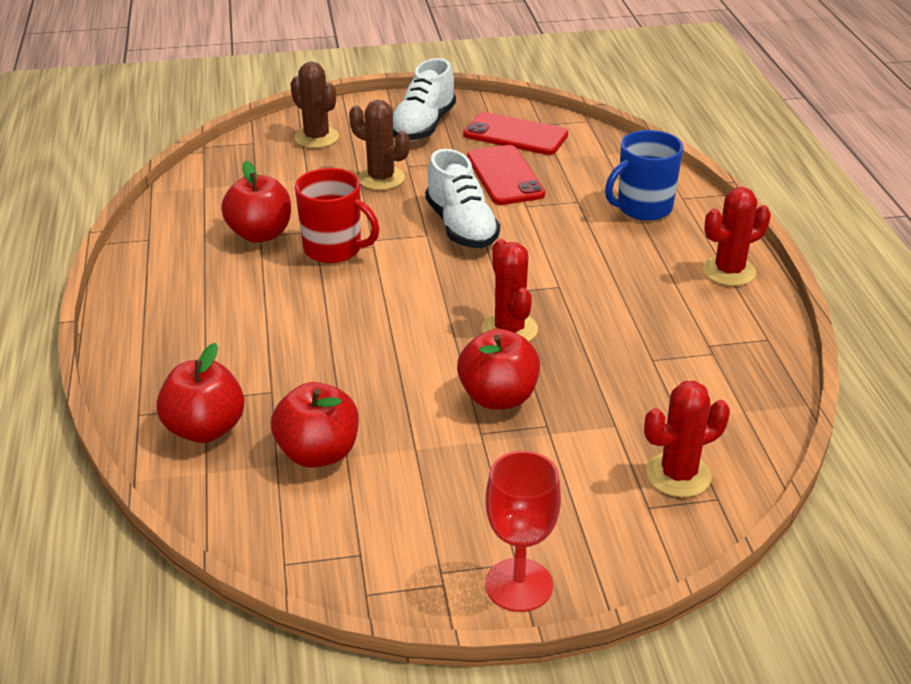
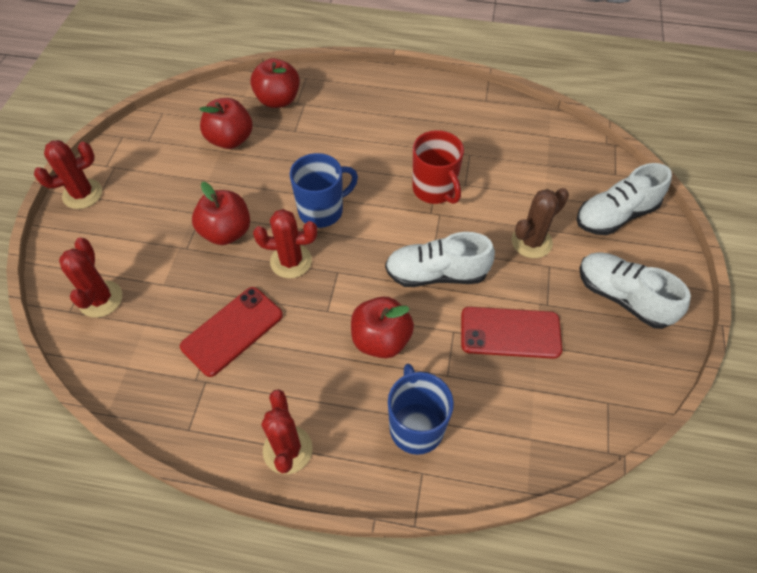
camera: 110 degrees right, 20 degrees up
(260, 234) = (471, 154): red apple -> red apple (381, 340)
(316, 137) = (615, 215): brown cactus -> white shoe
(334, 249) = (434, 190): red mug -> red mug turned 75 degrees counterclockwise
(415, 326) = (322, 210): none -> blue mug
(515, 135) = (589, 369): red phone -> red phone (232, 331)
(519, 585) = (82, 194): red goblet -> red cactus

